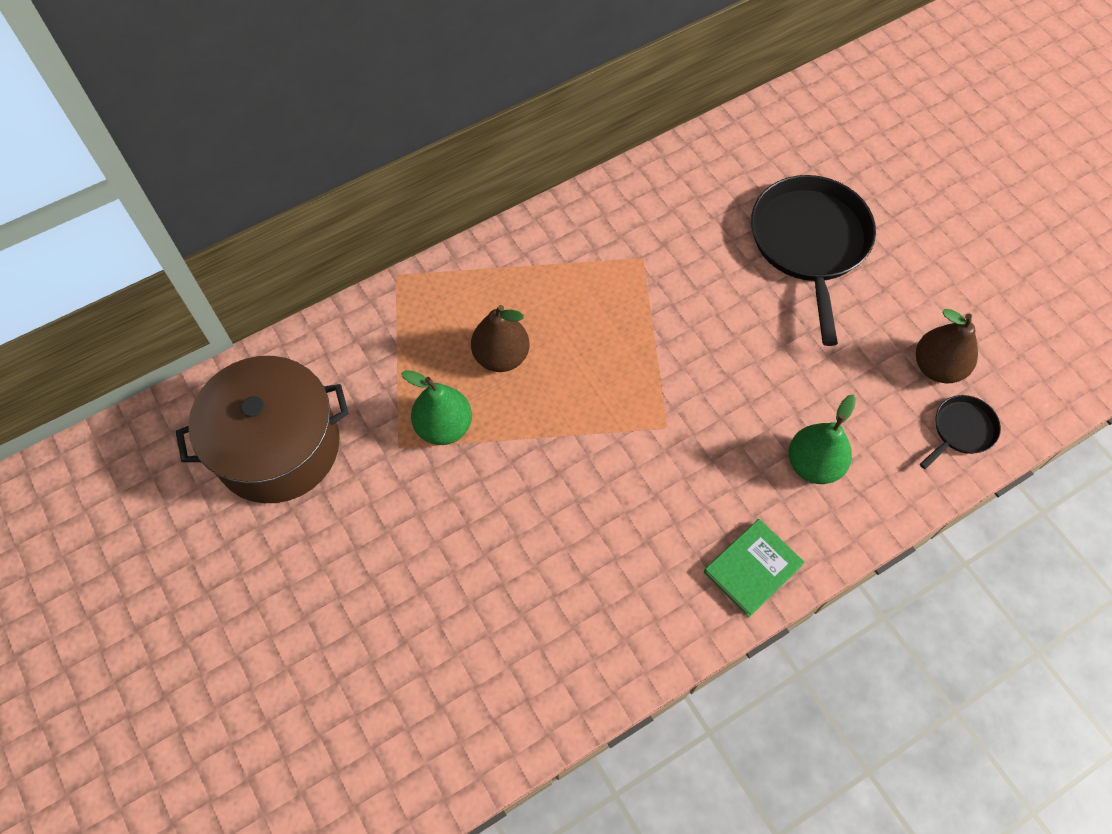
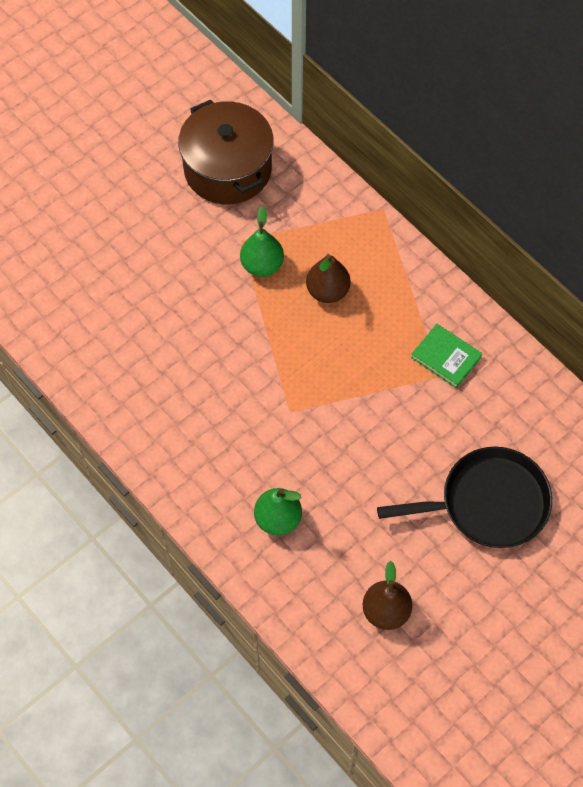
camera: 80 degrees right, 0 degrees up
(752, 569) = (186, 482): green book -> green book (446, 357)
(961, 430) = (330, 631): black pan -> none

